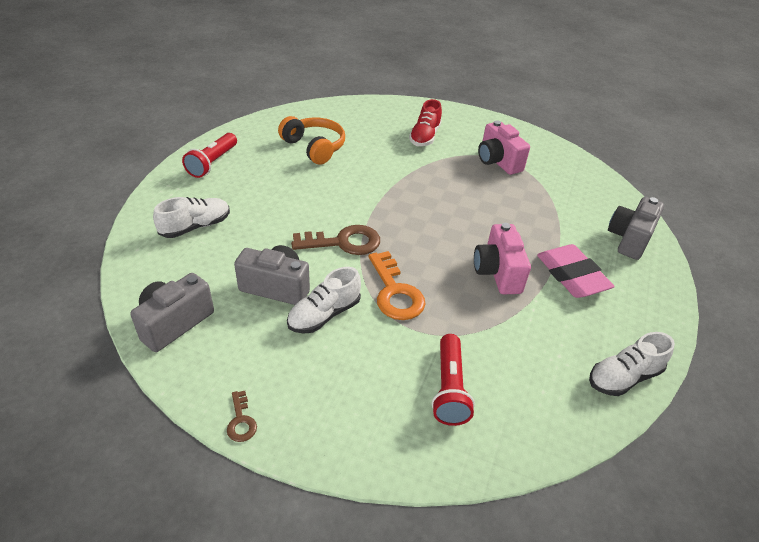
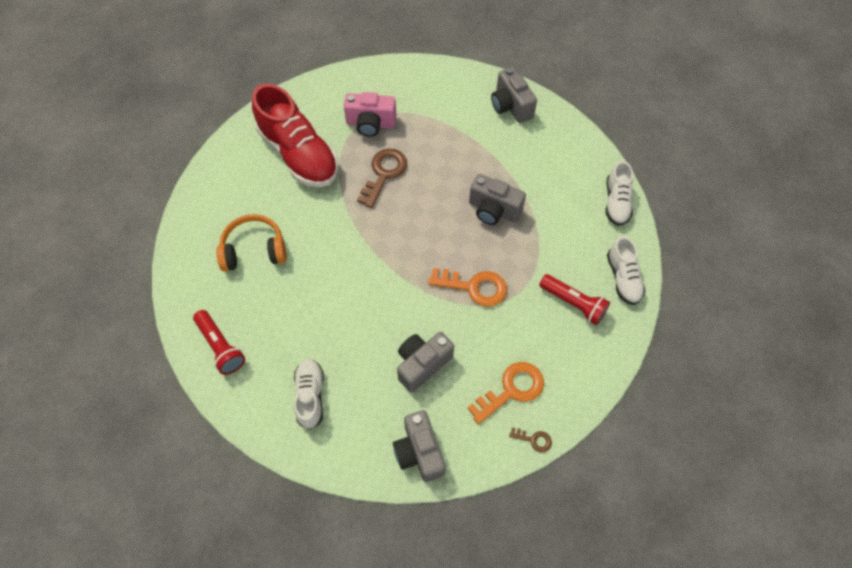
camera: 55 degrees left, 20 degrees up
(294, 373) = (511, 390): none -> orange key
(324, 314) = (469, 345): white shoe -> white shoe (623, 278)
(343, 242) = (400, 293): brown key -> brown key (384, 173)
(425, 137) = (299, 154): red shoe -> red shoe, size x1.88
(497, 272) = (493, 210): pink camera -> grey camera
(571, 275) = (523, 167): pink eraser -> none

